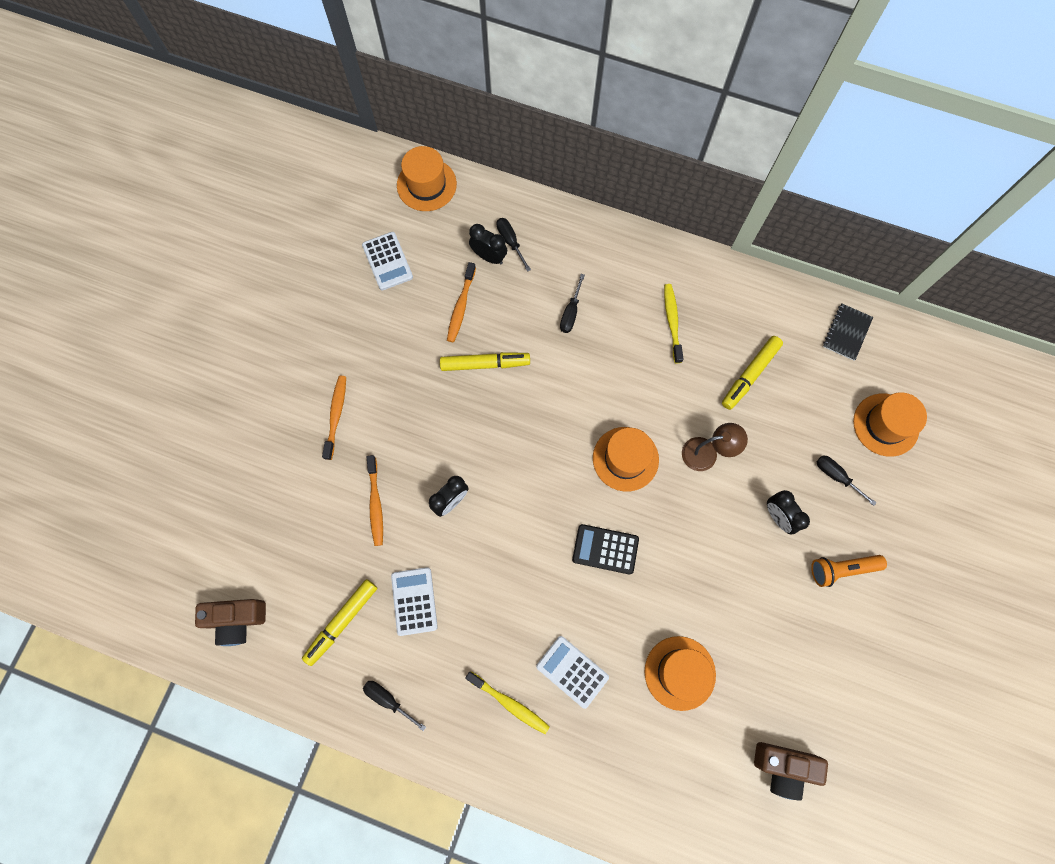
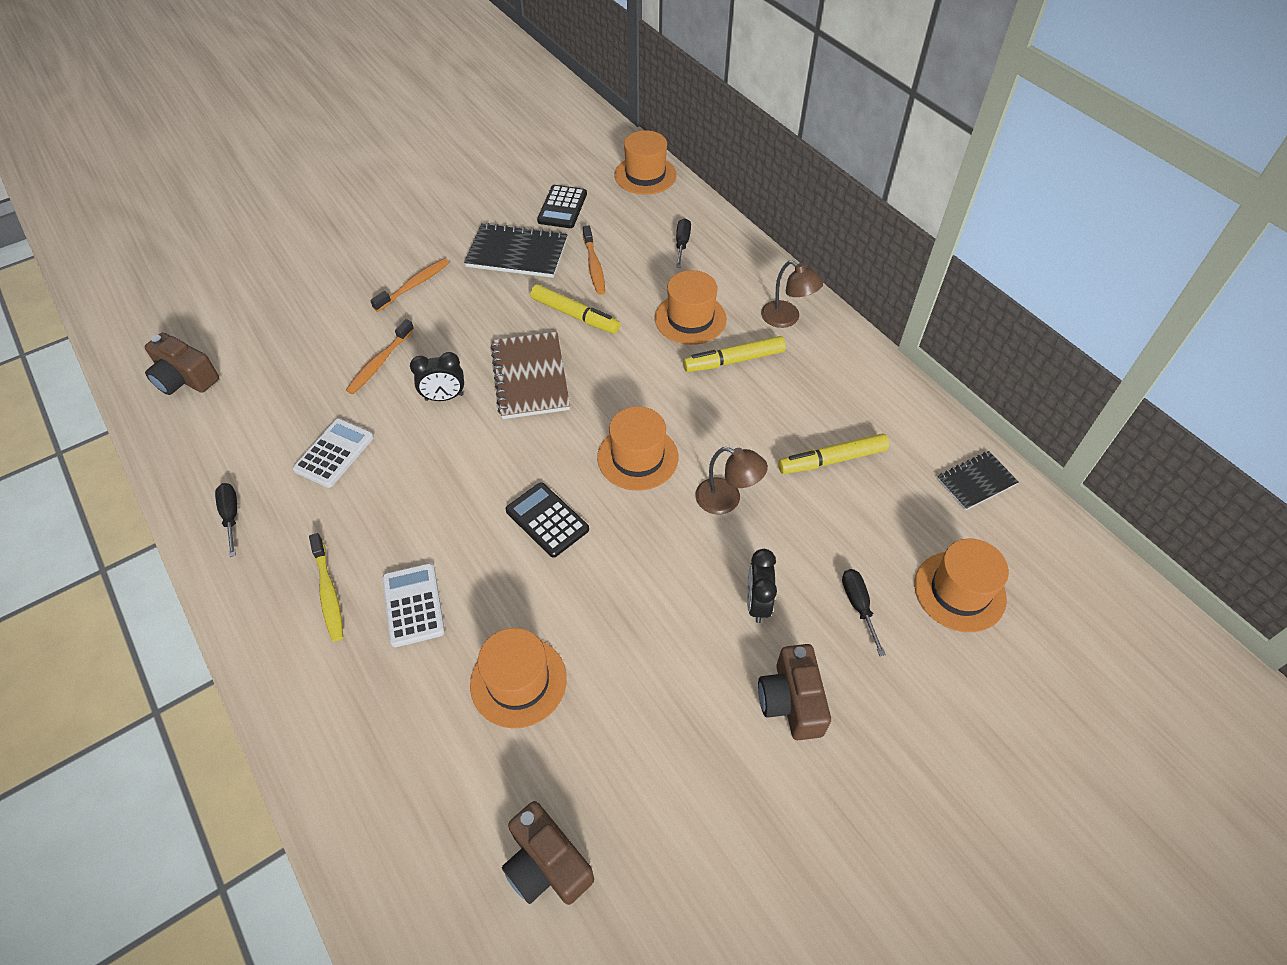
camera: 35 degrees right, 20 degrees down
(342, 622) = (260, 431): yellow marker -> yellow marker (734, 360)
(387, 261) = (562, 207): white calculator -> black calculator
(390, 331) = (517, 253): none -> black notebook
(461, 306) = (594, 266): orange toothbrush -> orange toothbrush turned 60 degrees counterclockwise
(489, 256) = (652, 245): black clock -> none
(498, 442) = (530, 377): none -> brown notebook
(571, 312) = (690, 318): black screwdriver -> orange hat
(638, 268) = (787, 319): none -> brown lamp
(672, 322) = (785, 375): yellow toothbrush -> none
(842, 569) = (791, 701): orange flashlight -> brown camera

